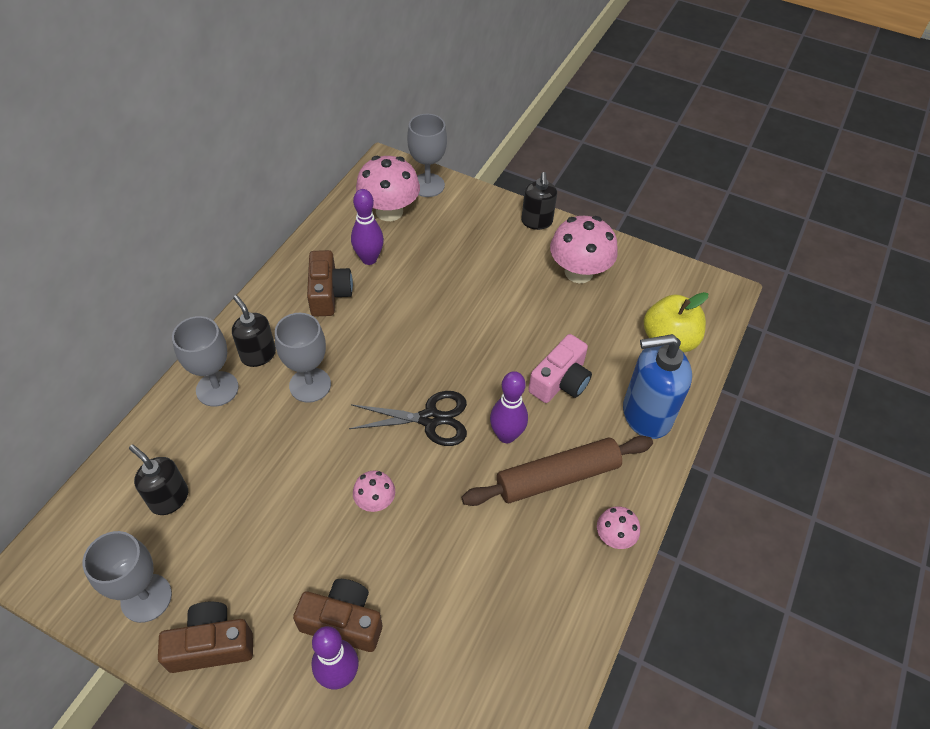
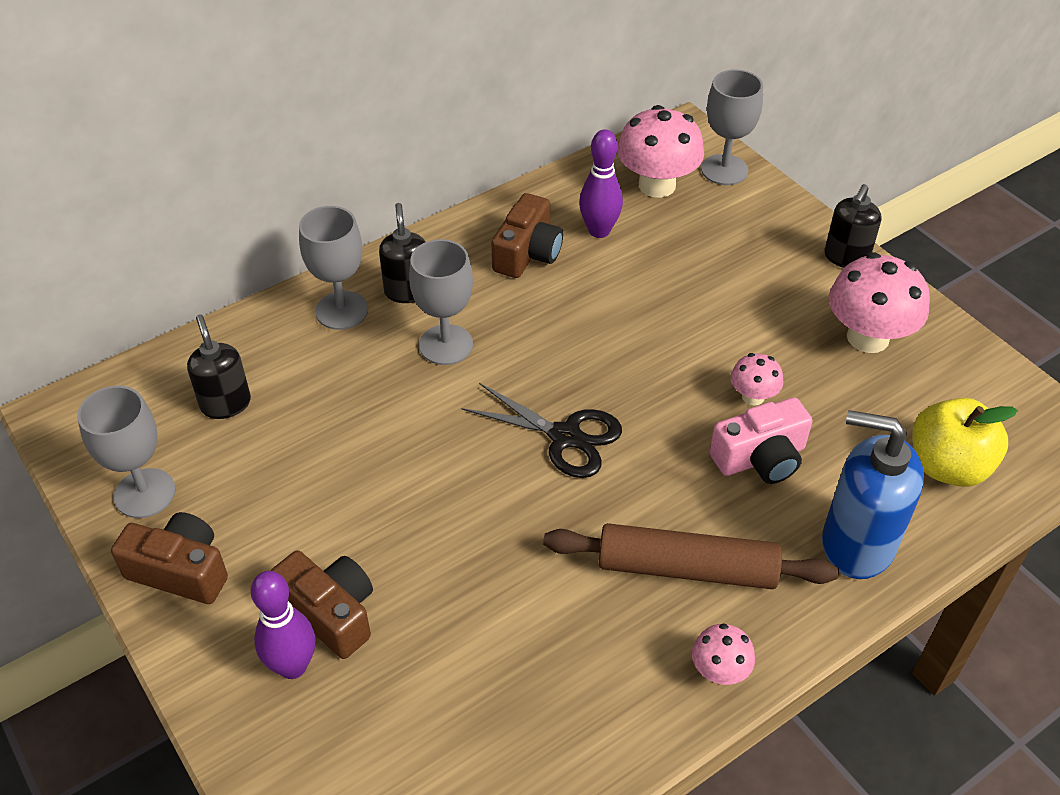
camera: 30 degrees right, 5 degrees down
(375, 501) = (444, 500): pink mushroom -> pink mushroom (753, 396)
(506, 435) = (649, 493): purple bowling pin -> none

